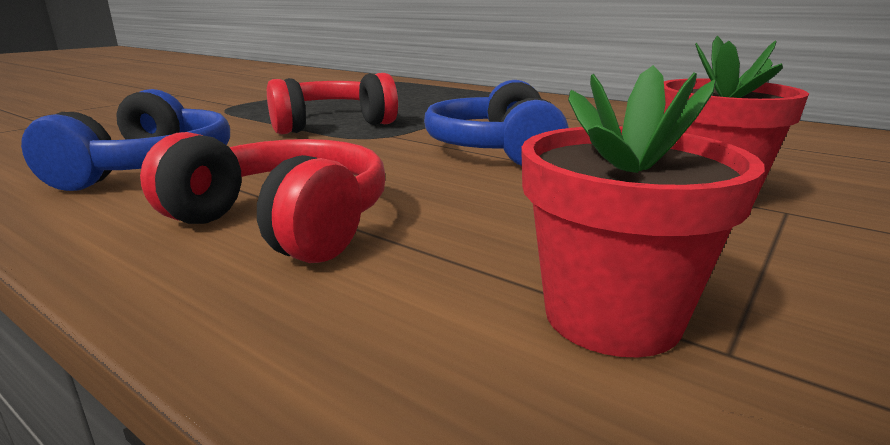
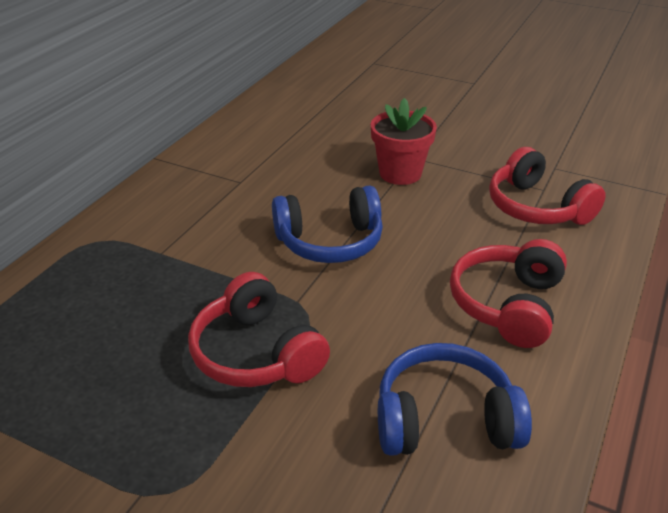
camera: 100 degrees left, 15 degrees up
(612, 316) = (537, 207): red flower pot -> red headphones

